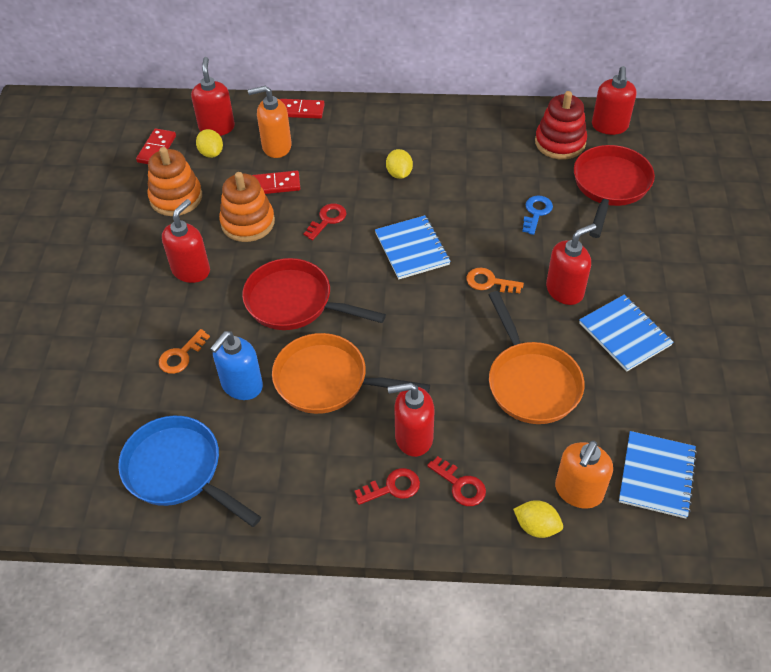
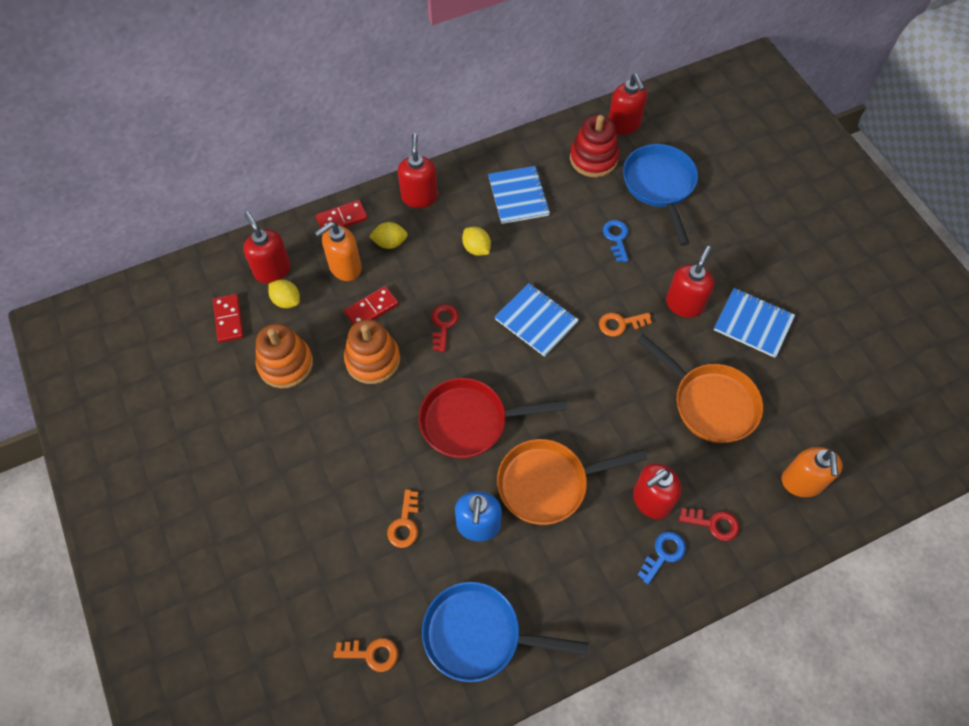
camera: 30 degrees left, 10 degrees up
(80, 441) = (371, 654): none -> orange key
(191, 270) = (354, 434): red soap dispenser -> red soap dispenser (419, 197)
(392, 487) = (663, 554): red key -> blue key
(536, 526) = (790, 529): yellow lemon -> yellow lemon (390, 243)
(610, 186) = (659, 186): red pan -> blue pan
(657, 475) = (848, 439): blue notebook -> blue notebook (518, 196)

